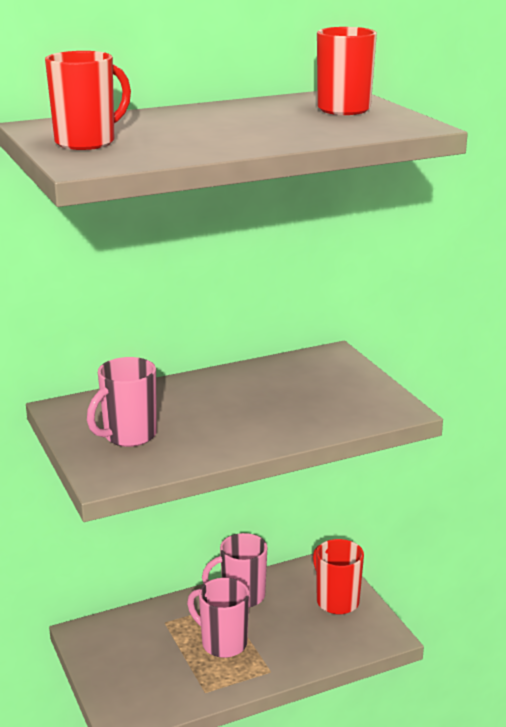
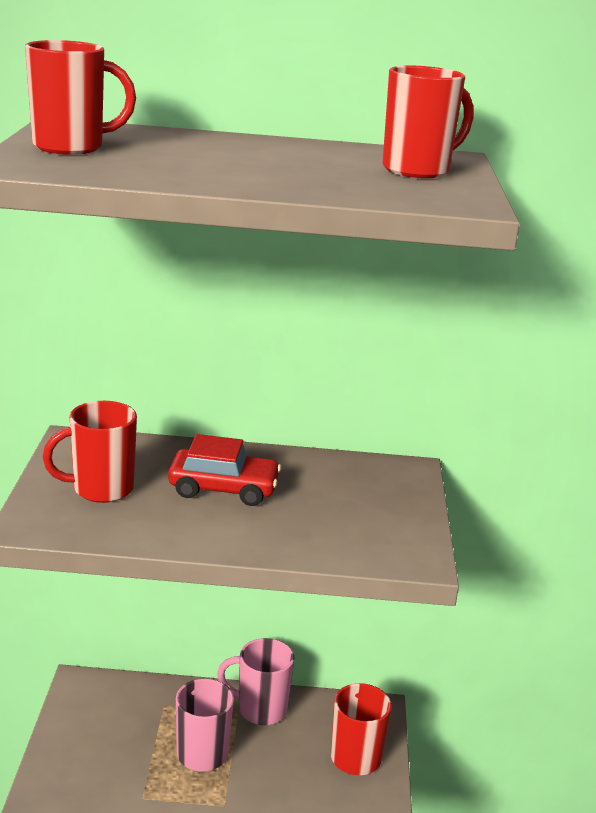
camera: 25 degrees right, 0 degrees up
(128, 436) = (101, 489): pink mug -> red mug
(219, 407) = (223, 489): none -> red car

